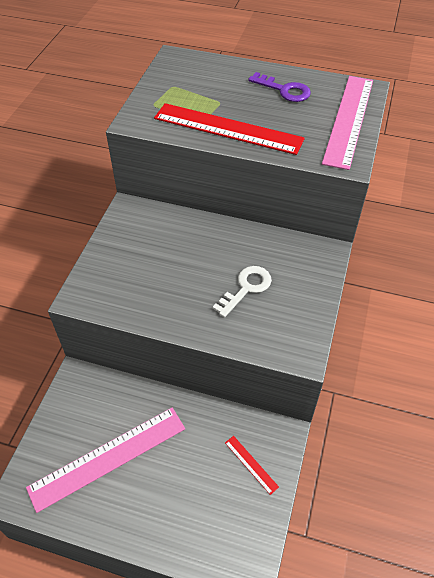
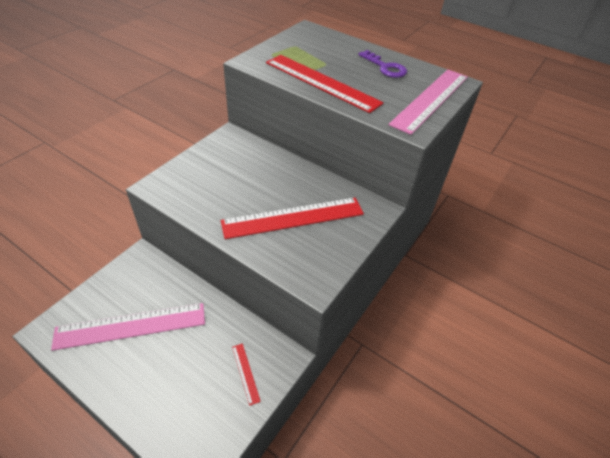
camera: 15 degrees right, 5 degrees down
(246, 288) = (293, 217): white key -> red ruler

